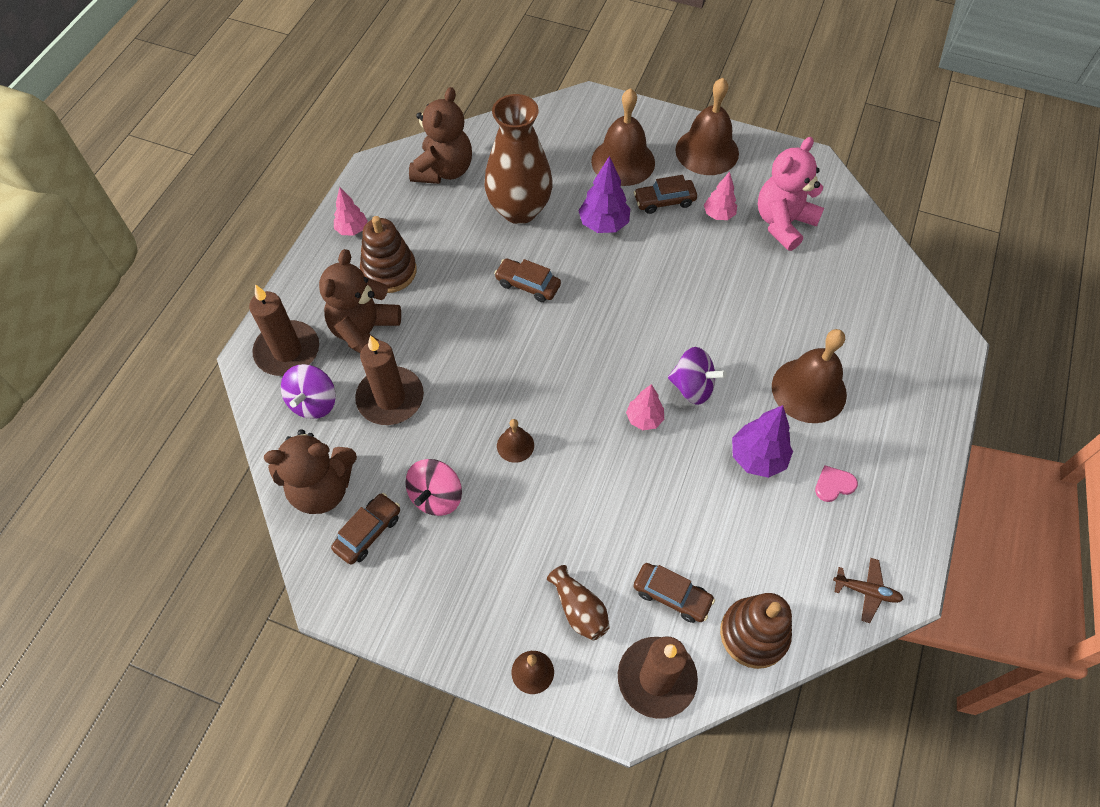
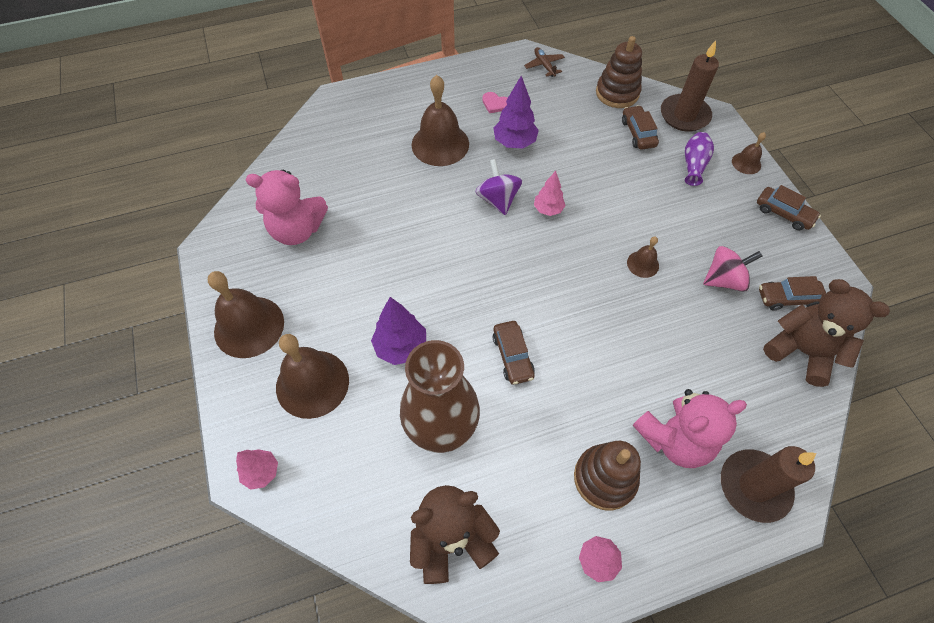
camera: 130 degrees left, 0 degrees up
(314, 402) = (763, 419): purple spinning top -> none
(365, 333) = (674, 439): brown teddy bear -> pink teddy bear
(390, 398) = (699, 368): brown candle -> none
(579, 609) = (693, 165): brown vase -> purple vase
(664, 201) = (337, 320): brown car -> brown car (783, 213)
(718, 215) = (322, 275): pink tree -> pink tree (261, 472)

